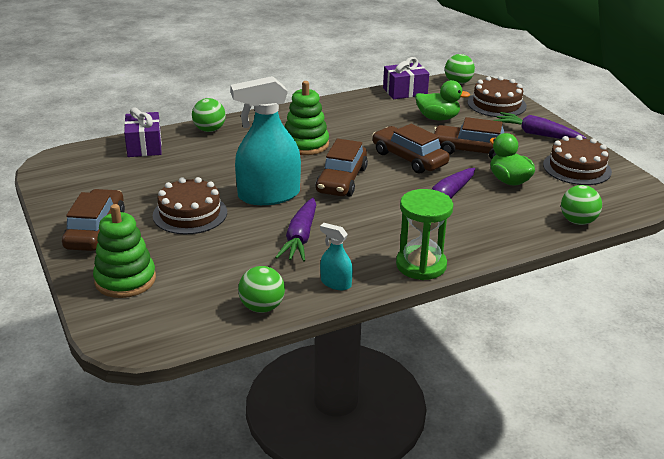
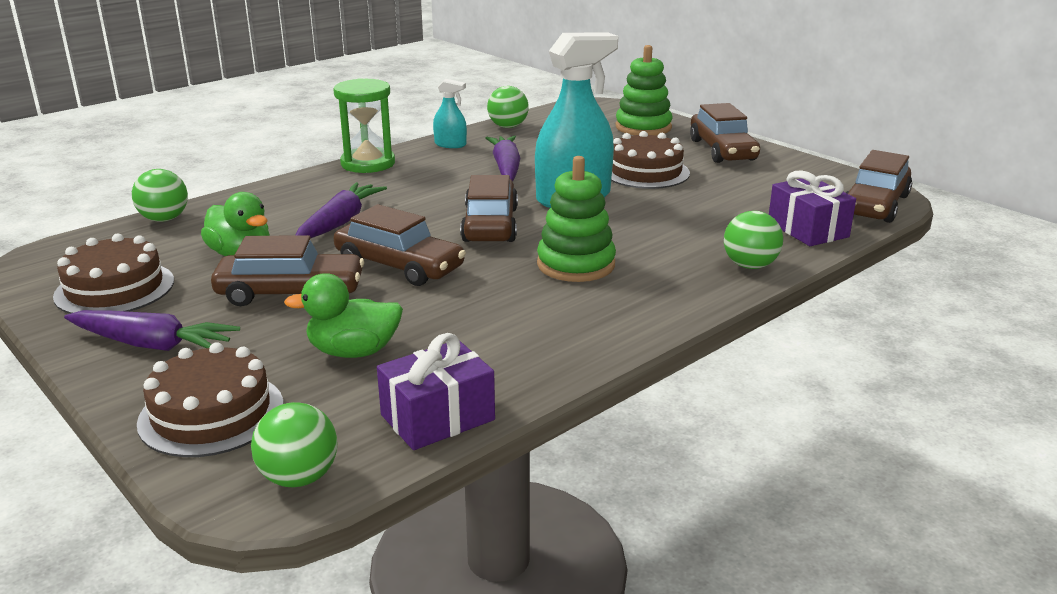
camera: 165 degrees right, 5 degrees down
(73, 157) = (875, 205): none -> brown car

